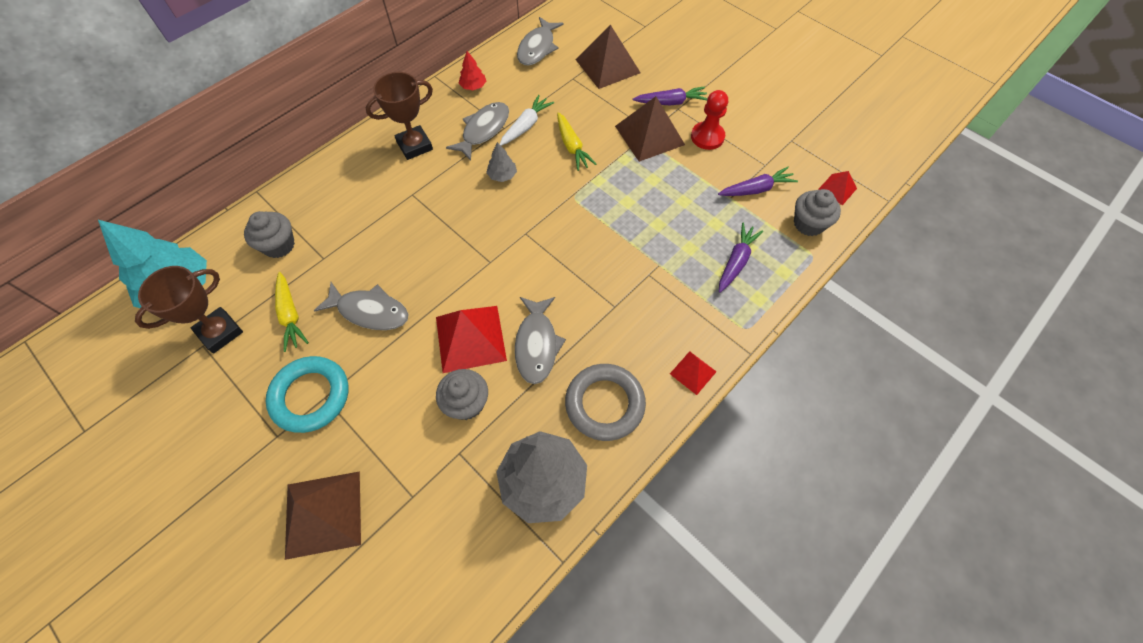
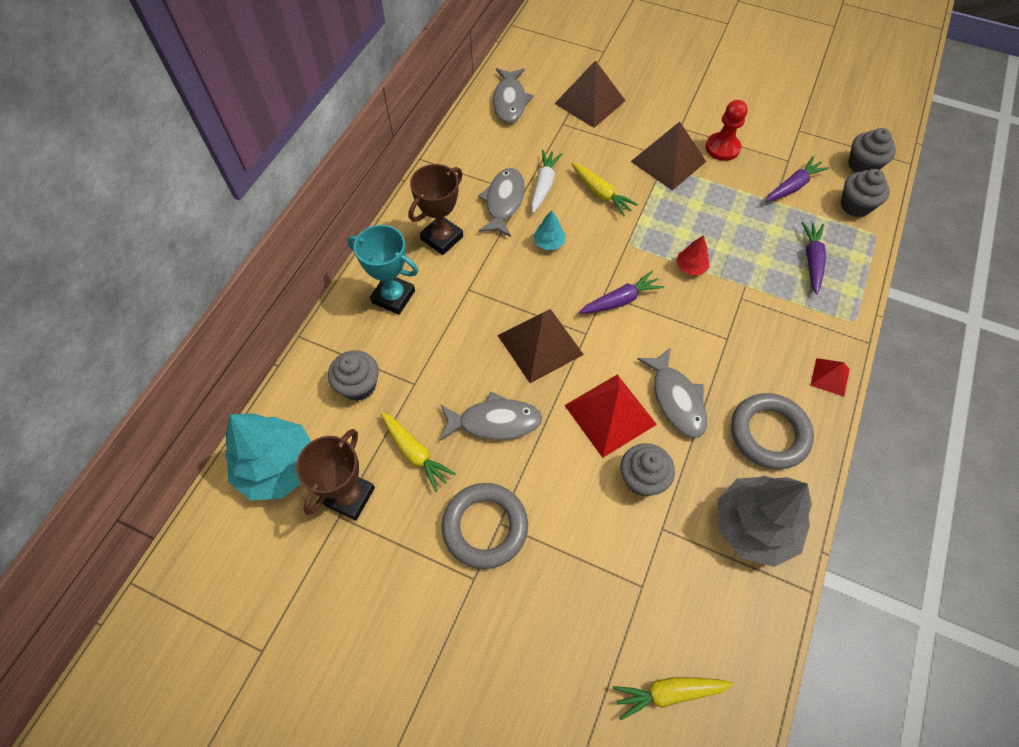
camera: 20 degrees left, 0 degrees up
(311, 396) = (485, 527): turquoise ring -> grey ring
(323, 514) = (566, 636): brown pyramid -> brown pyramid (540, 344)
(348, 182) = (393, 297): none -> turquoise trophy
(382, 599) = (669, 692): none -> yellow carrot
(473, 86) = (467, 159): red tree -> red tree (690, 267)
(502, 175) = (549, 243): grey tree -> turquoise tree
(670, 102) = (670, 123): purple carrot -> purple carrot (620, 300)
(837, 189) = (862, 165): red pyramid -> grey cupcake

